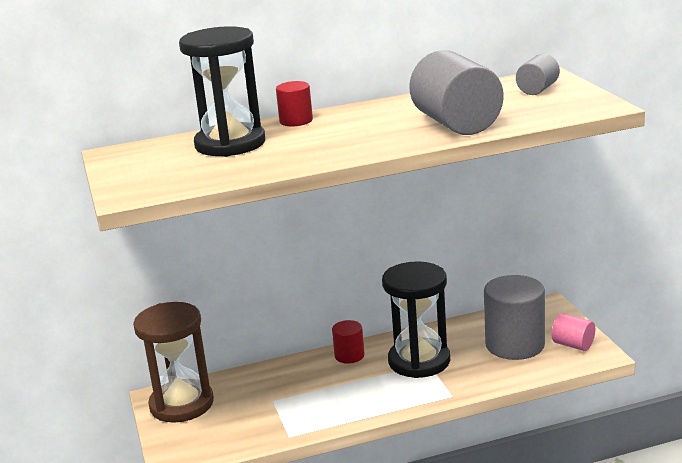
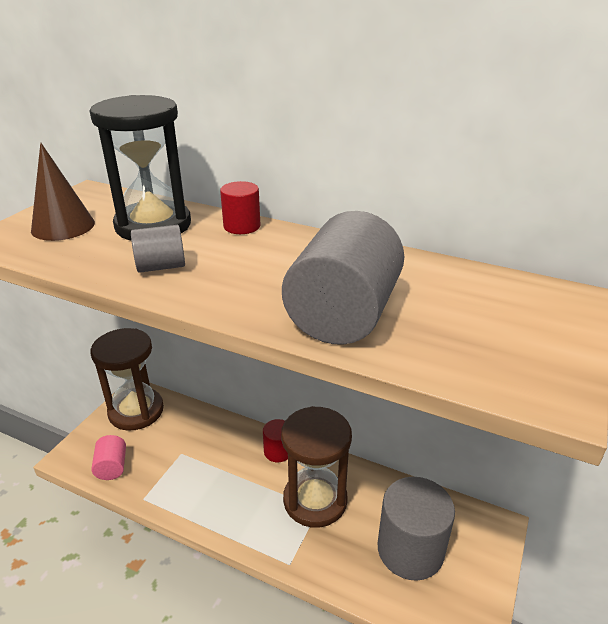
camera: 40 degrees right, 10 degrees up
(160, 170) = (63, 226): none -> brown cone
(419, 361) = (315, 500): black hourglass -> brown hourglass
(537, 90) = (520, 314): grey cylinder -> grey cylinder (161, 266)
(573, 345) = (462, 598): pink cylinder -> pink cylinder (112, 467)

